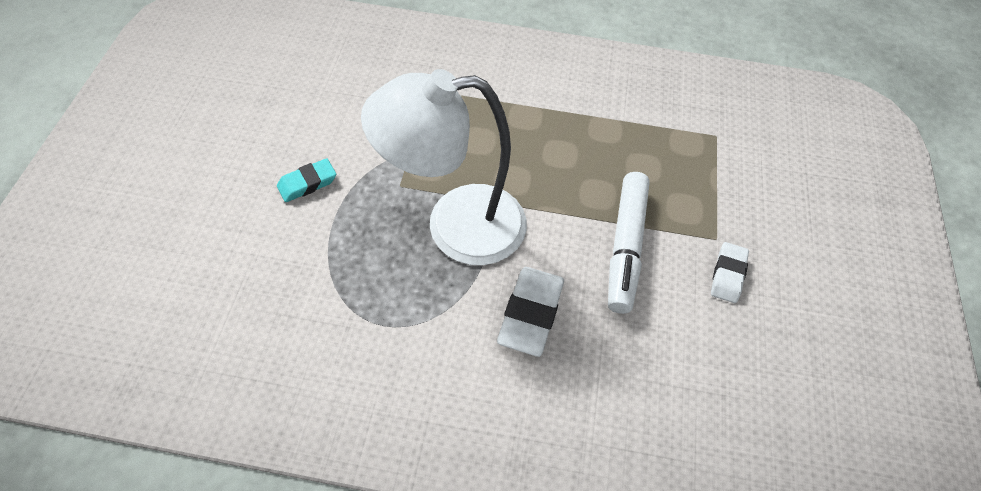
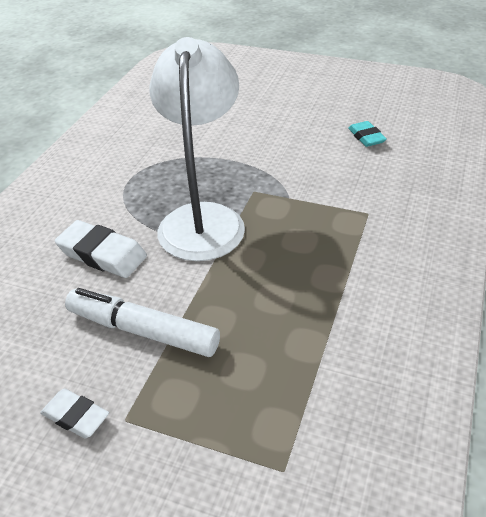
camera: 105 degrees right, 15 degrees down
(307, 183) = (265, 147): turquoise eraser -> turquoise eraser (366, 137)

